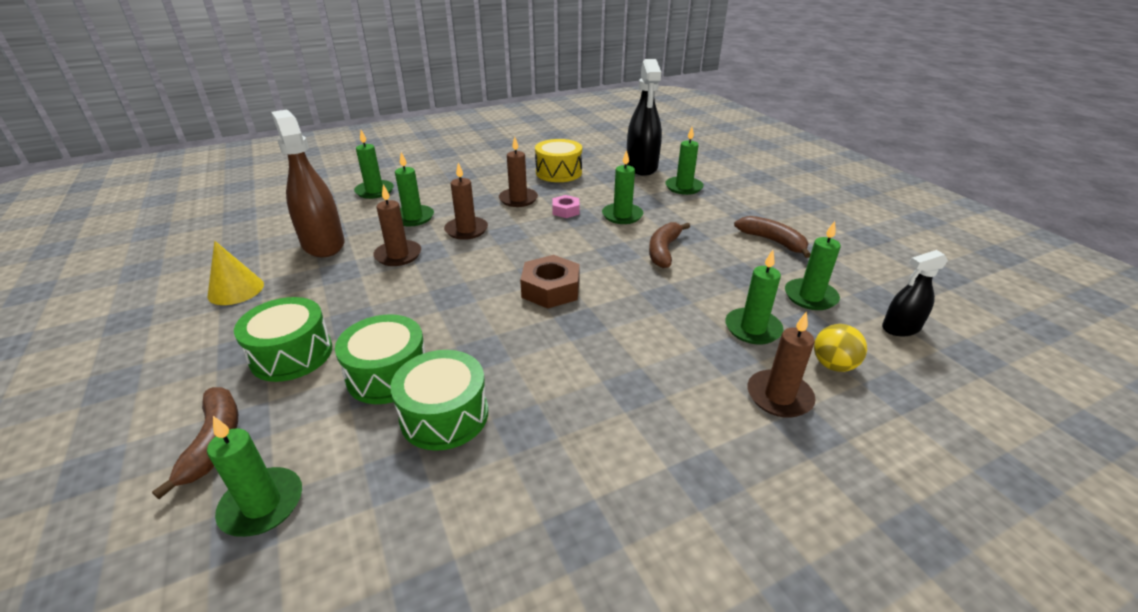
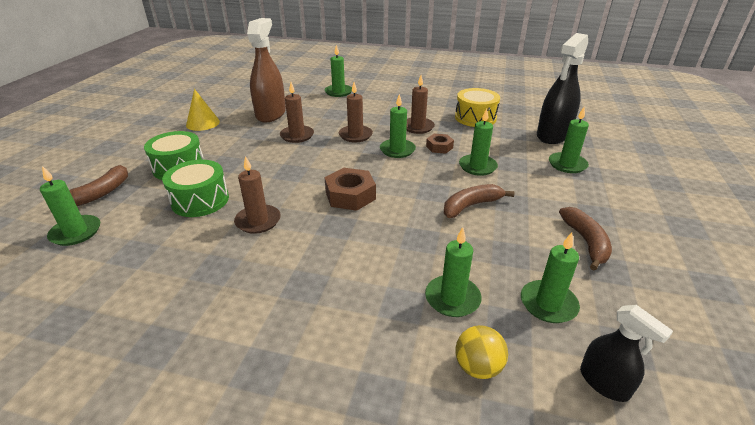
camera: 40 degrees right, 0 degrees up
(413, 217) = (336, 116): green candle -> green candle (397, 150)
(444, 415) = (192, 237): green drum -> none
(565, 211) = (439, 147): pink nut -> brown nut
(779, 396) = (393, 358): brown candle -> brown candle (258, 221)
(901, 328) = (604, 383): black spray bottle -> black spray bottle turned 150 degrees counterclockwise

